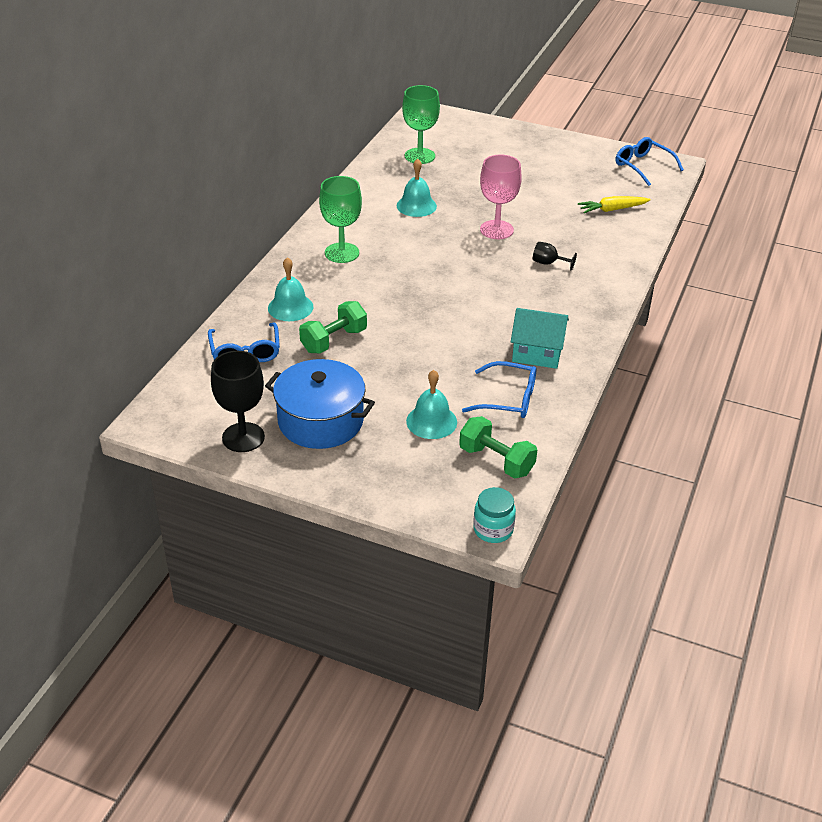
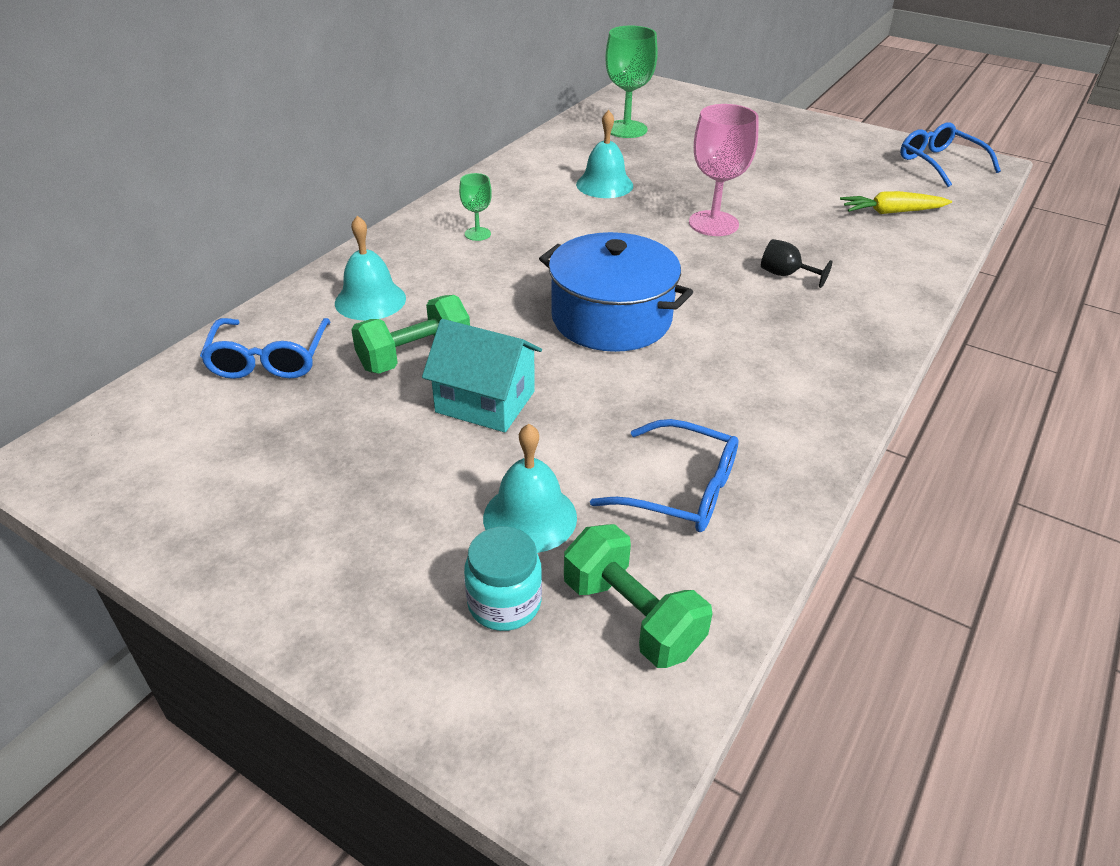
camera: 10 degrees right, 0 degrees up
(243, 437) = (188, 506): black goblet -> none
(320, 421) = (335, 492): blue pot -> blue pot (611, 318)
(342, 253) = (477, 234): green goblet -> green goblet, size x0.51
(493, 530) = (588, 789): turquoise jar -> turquoise jar (504, 603)
(537, 353) = (746, 412): turquoise house -> turquoise house (485, 402)

